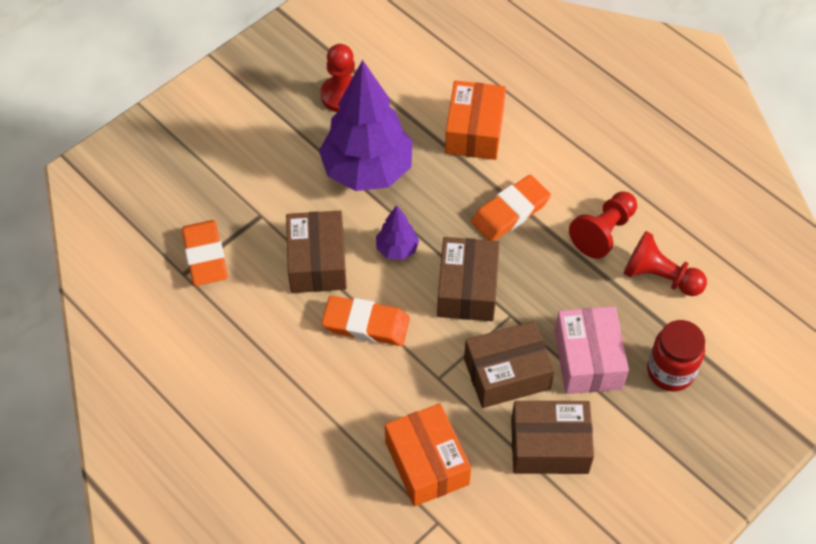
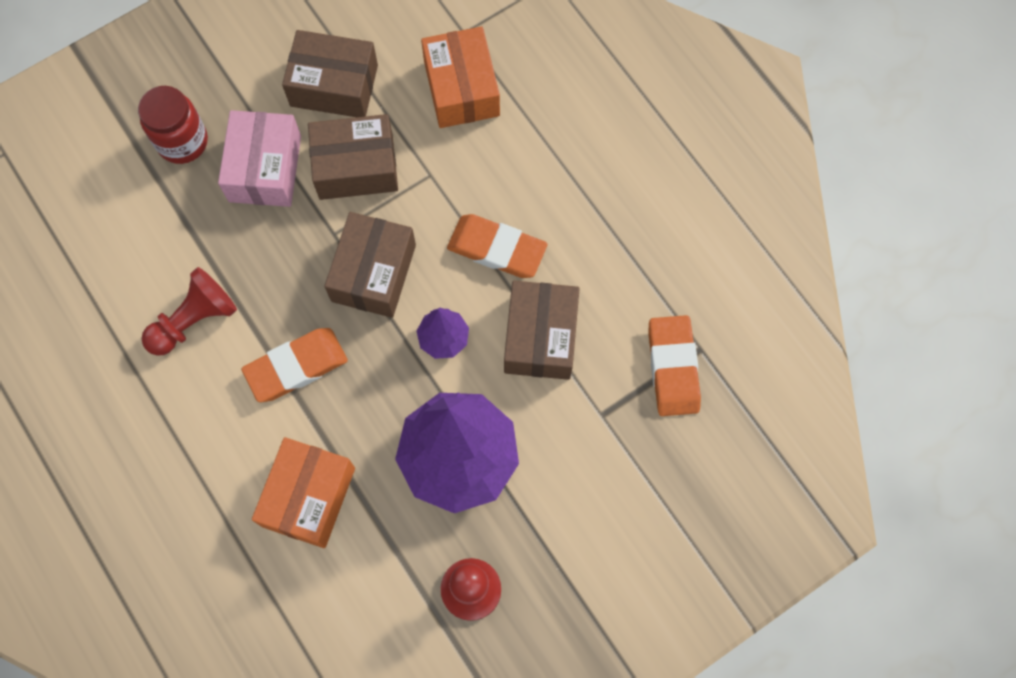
camera: 170 degrees left, 15 degrees up
(659, 277) = (151, 252): red pawn -> none

